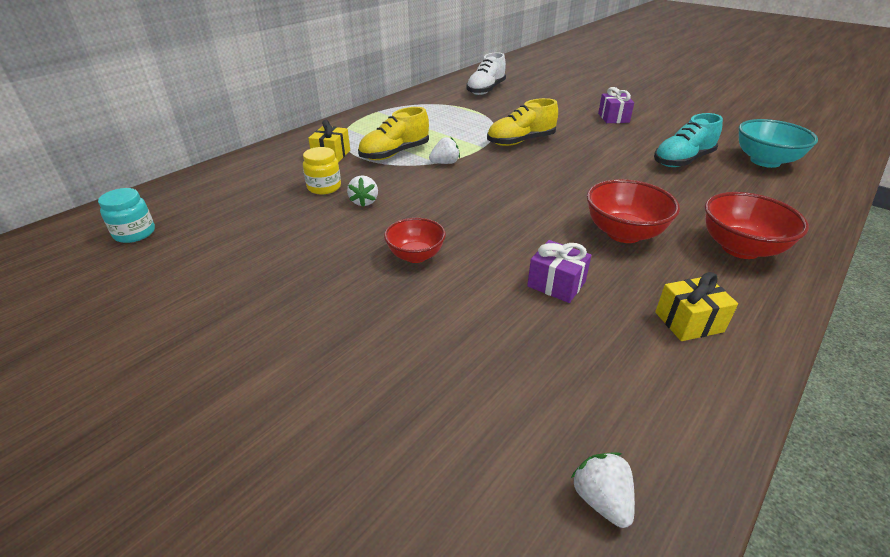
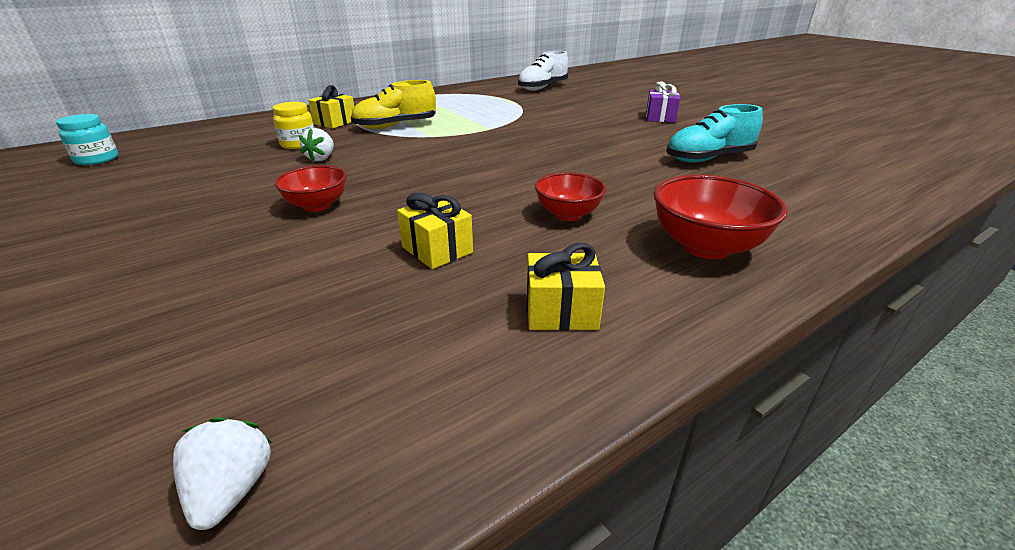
camera: 15 degrees right, 5 degrees down
(445, 163) = (436, 137): white strawberry -> none
(520, 141) = (535, 127): yellow shoe -> none
(556, 284) = (437, 250): purple gift -> yellow gift
(623, 233) = (568, 214): red bowl -> red bowl, size x0.66
(765, 161) = (819, 169): turquoise bowl -> none

